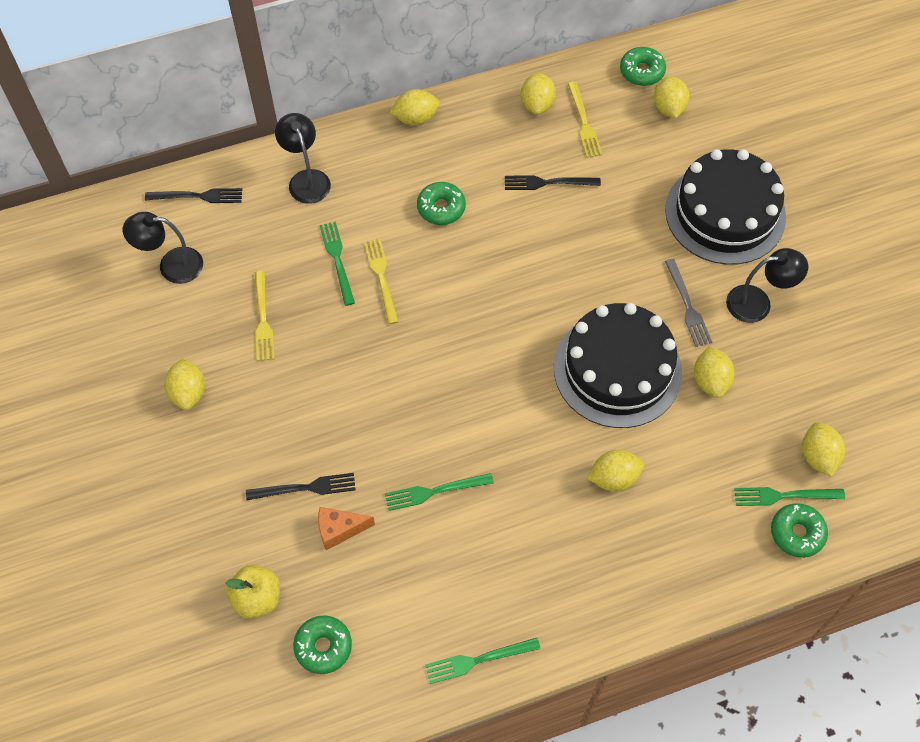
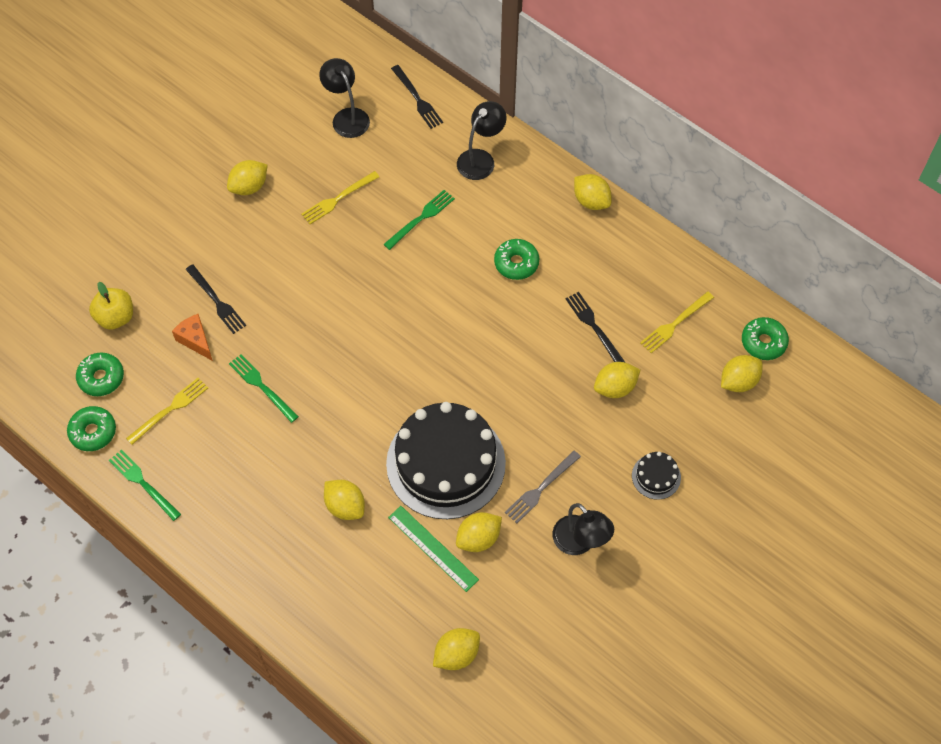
camera: 60 degrees right, 0 degrees up
(381, 277) = (424, 256): yellow fork -> yellow fork (170, 409)
(537, 104) = (668, 280): yellow lemon -> yellow lemon (615, 387)
(700, 423) = (433, 548): none -> green ruler
(725, 213) = (656, 476): black cake -> black cake, size x0.41
(784, 496) = (403, 642): green fork -> none
(797, 533) = (374, 667): green donut -> green donut (93, 432)

